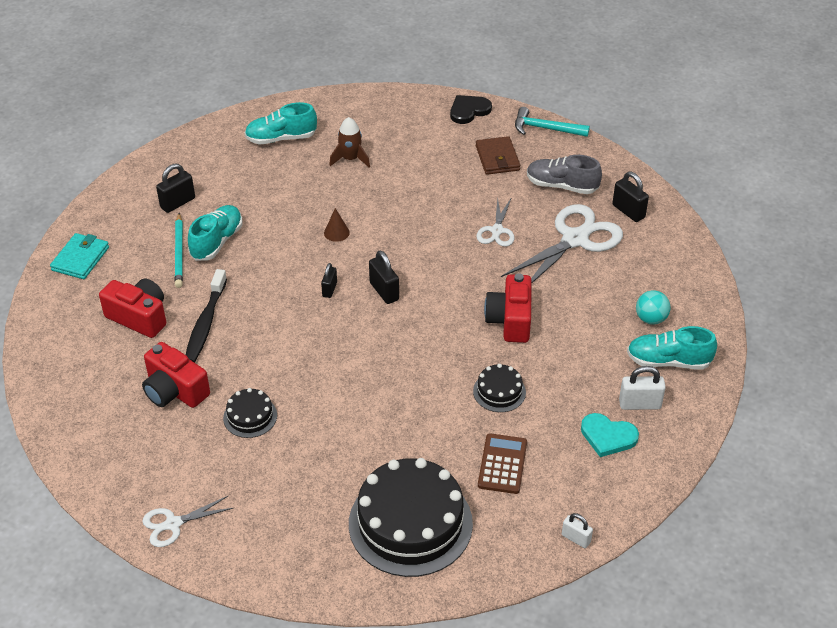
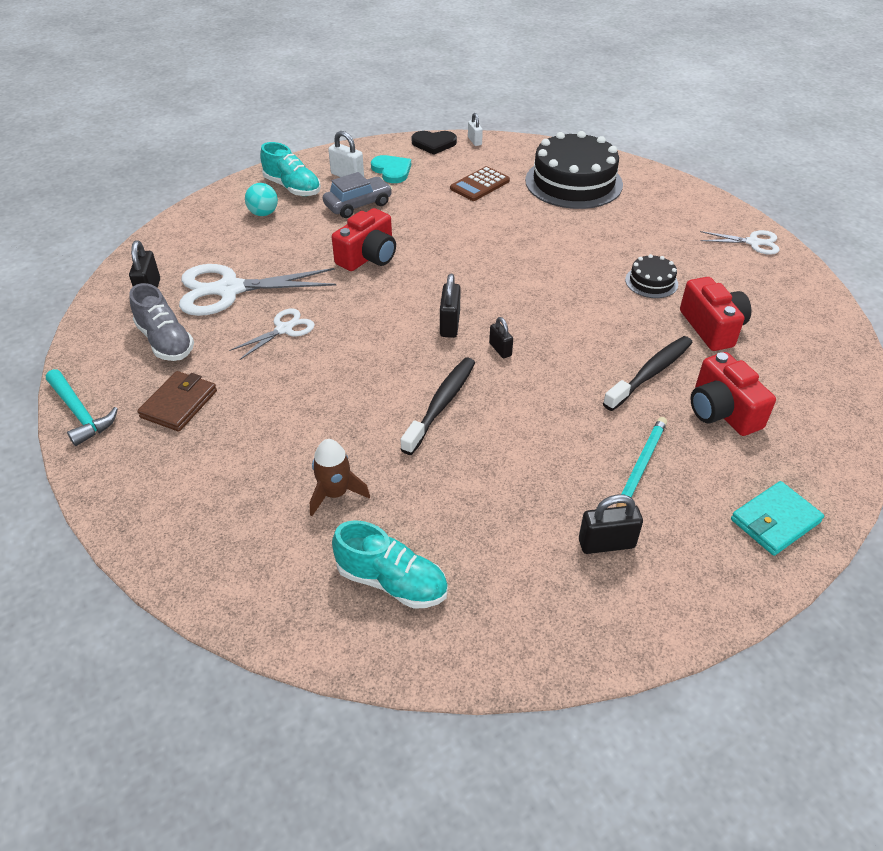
camera: 145 degrees left, 0 degrees up
(217, 242) = (586, 459): turquoise shoe -> none
(329, 289) = (500, 349): black padlock -> black padlock turned 75 degrees counterclockwise
(336, 232) = (441, 404): brown cone -> black toothbrush
(469, 110) = (119, 488): black heart -> black heart (434, 144)
(499, 391) = (434, 219): black cake -> none
(585, 372) = (358, 205): none -> grey car

